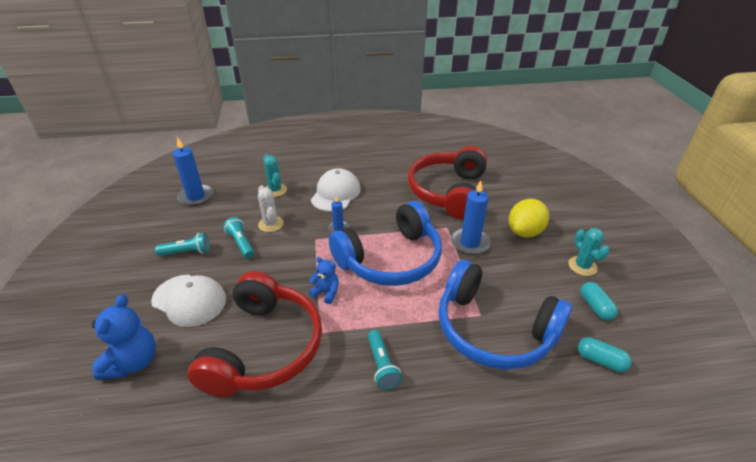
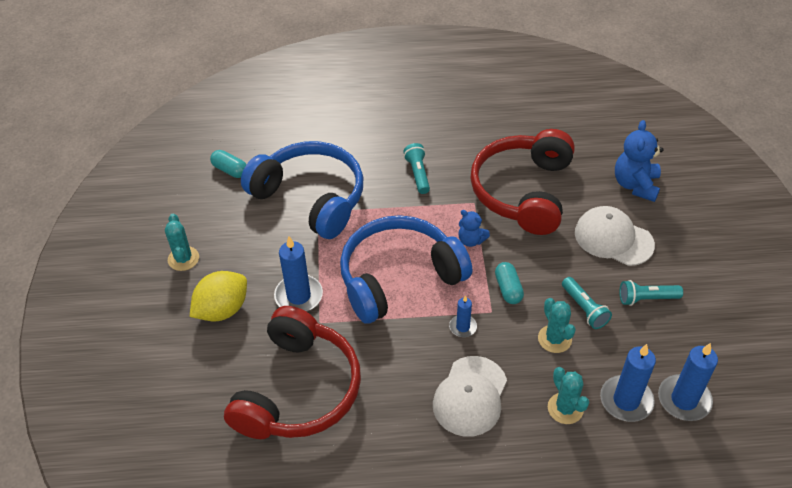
camera: 175 degrees left, 10 degrees up
(234, 195) = (626, 400): none -> blue candle
(271, 224) = (554, 339): white cactus -> turquoise cactus
(595, 307) = (201, 214): turquoise capsule -> turquoise capsule (508, 289)

